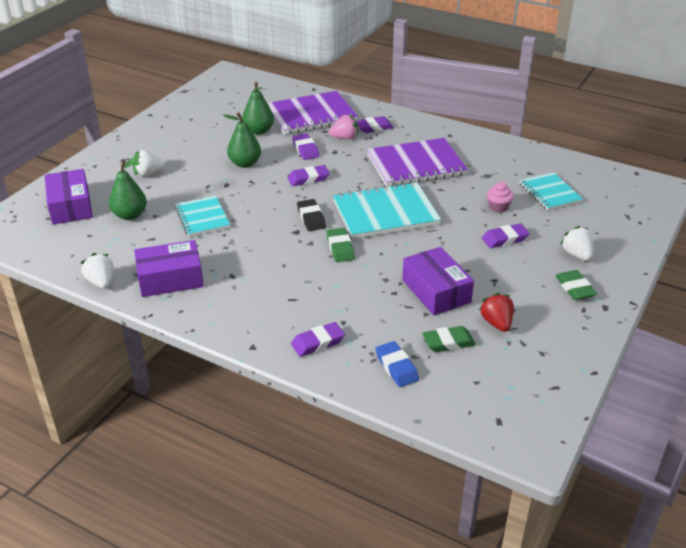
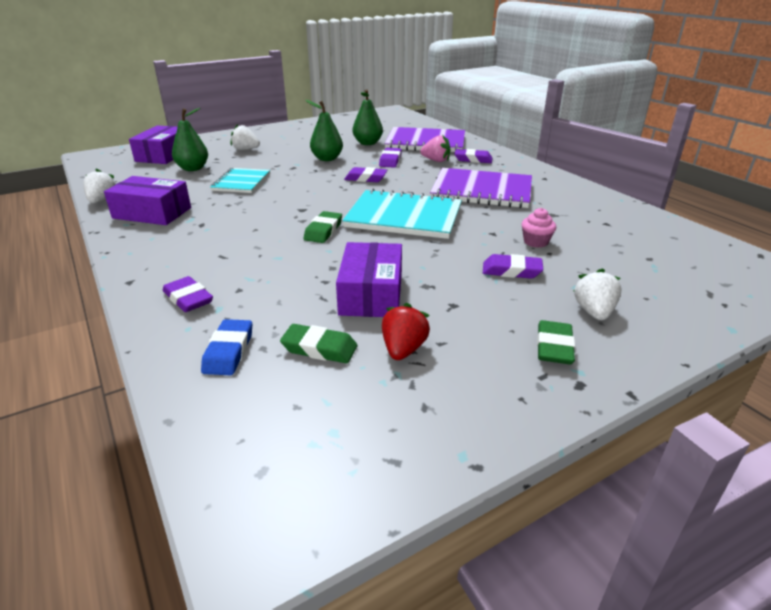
camera: 30 degrees right, 5 degrees down
(311, 218) = (329, 204): black eraser -> none
(318, 342) = (188, 299): purple eraser -> purple eraser turned 45 degrees clockwise
(550, 193) = (615, 245): turquoise notebook -> none

